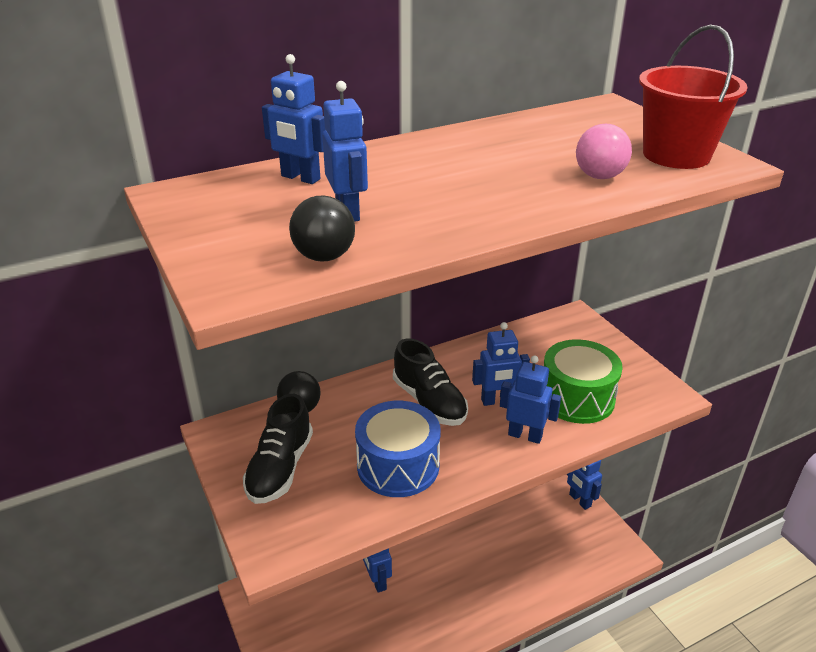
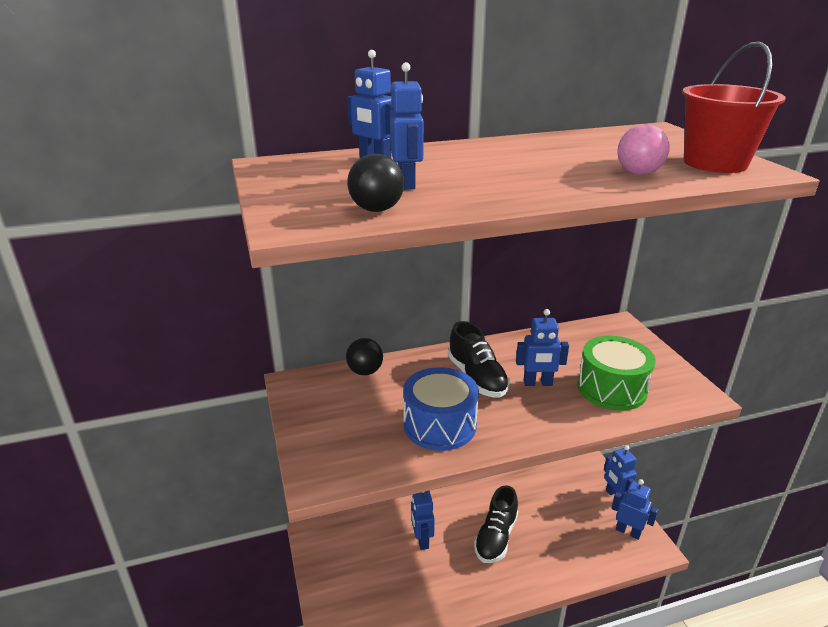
camera: 10 degrees right, 5 degrees down
(280, 468) = (338, 415): black shoe -> black shoe (496, 537)
(525, 435) = (558, 414): blue robot -> blue robot (628, 531)

